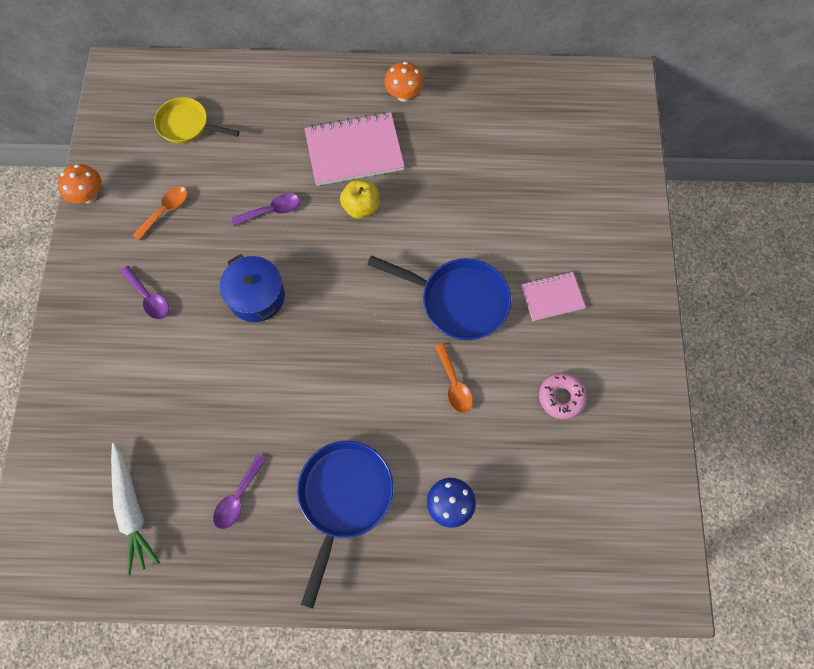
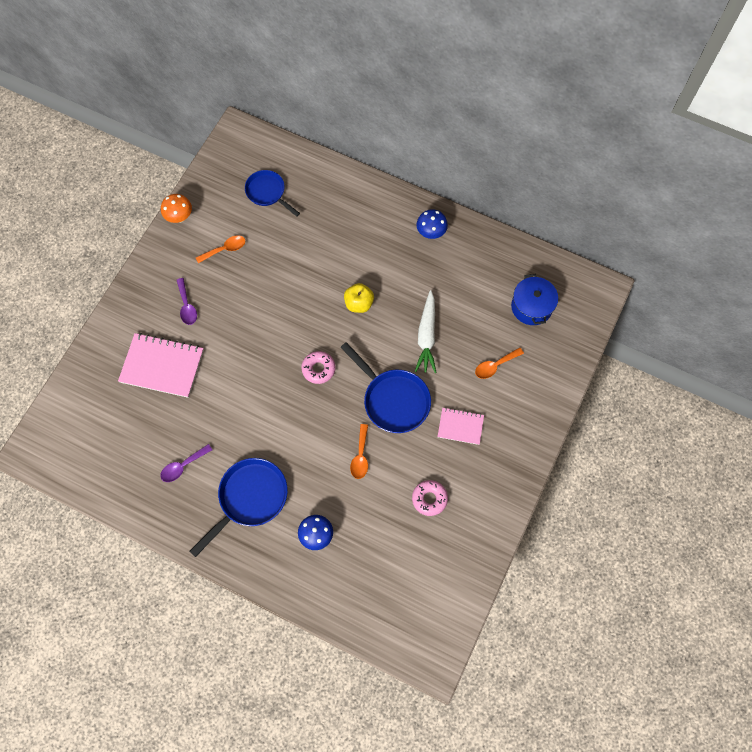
camera: 25 degrees right, 0 degrees up
(132, 510) = (114, 443): white carrot -> white carrot (426, 336)
(187, 125) = (267, 192): yellow pan -> blue pan
(256, 296) = (257, 336): blue pot -> blue pot (531, 306)
(272, 210) = (296, 280): purple spoon -> none
(351, 303) = (318, 369): none -> pink donut
(354, 151) = (374, 260): pink notebook -> pink notebook (162, 366)
(404, 95) = (431, 233): orange mushroom -> blue mushroom
(554, 212) = (495, 366): none -> orange spoon

